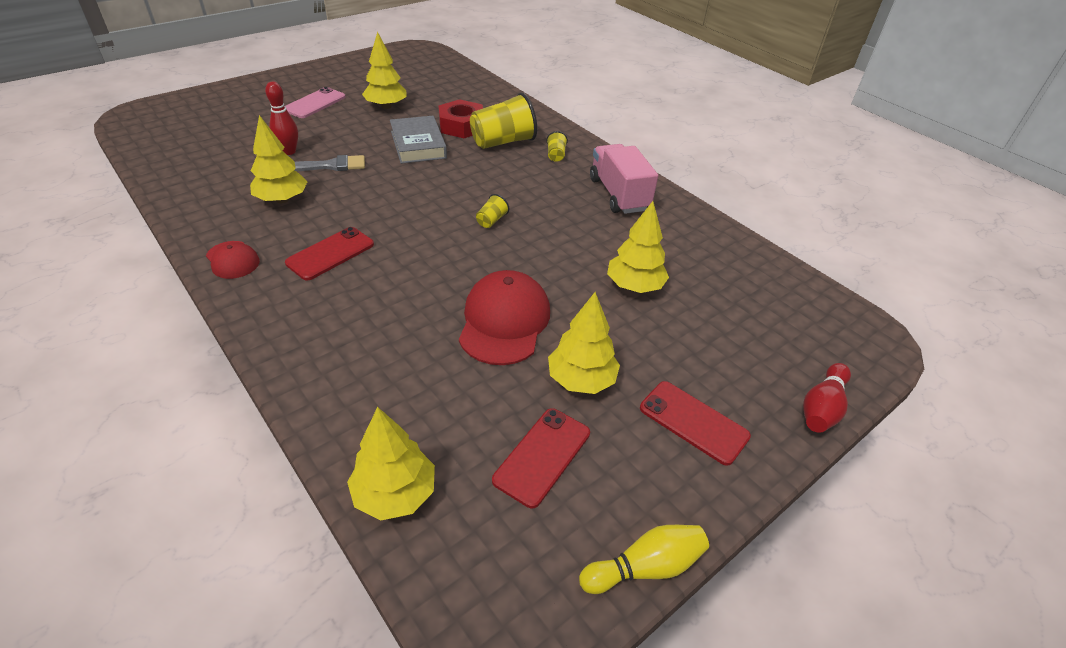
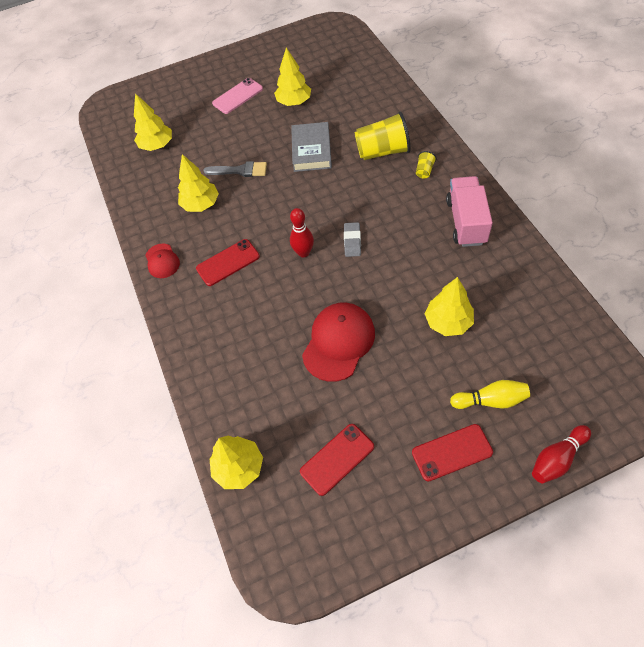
camera: 25 degrees right, 15 degrees up
(289, 151) = (211, 152): red bowling pin -> red bowling pin (303, 252)
(462, 126) = (352, 129): red nut -> none
(491, 221) = (352, 241): yellow cup -> grey eraser
(581, 380) = (381, 402): yellow tree -> yellow tree (157, 145)
(645, 567) = (381, 551): yellow bowling pin -> yellow bowling pin (491, 400)
(693, 422) = (452, 452): red phone -> red phone turned 75 degrees counterclockwise

